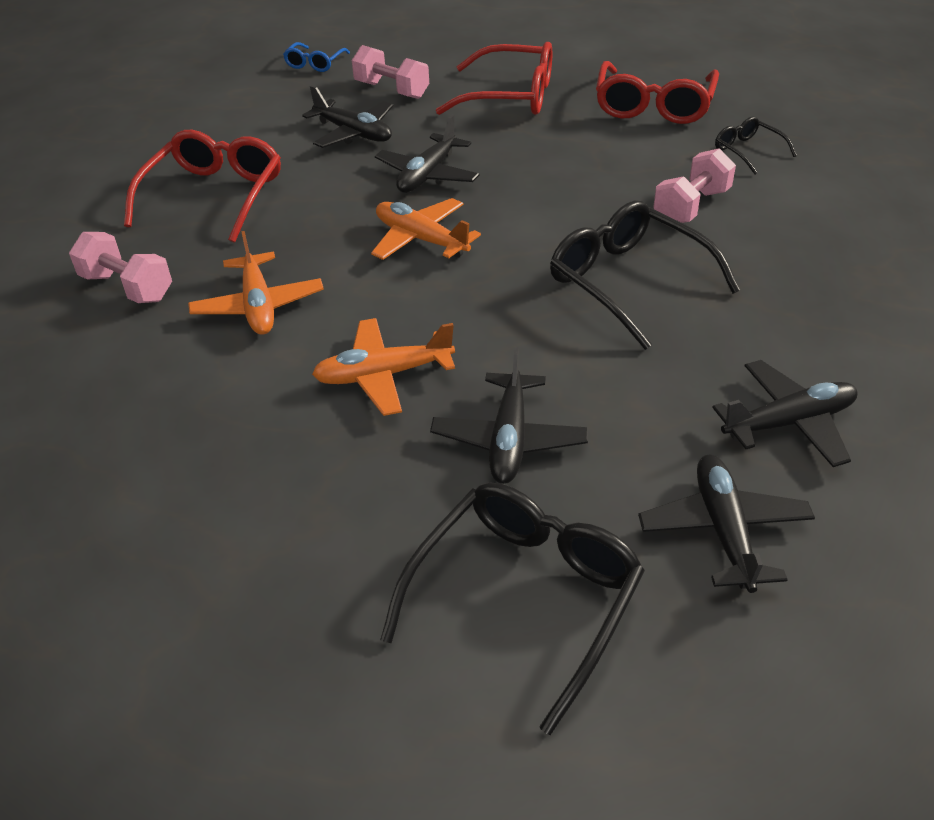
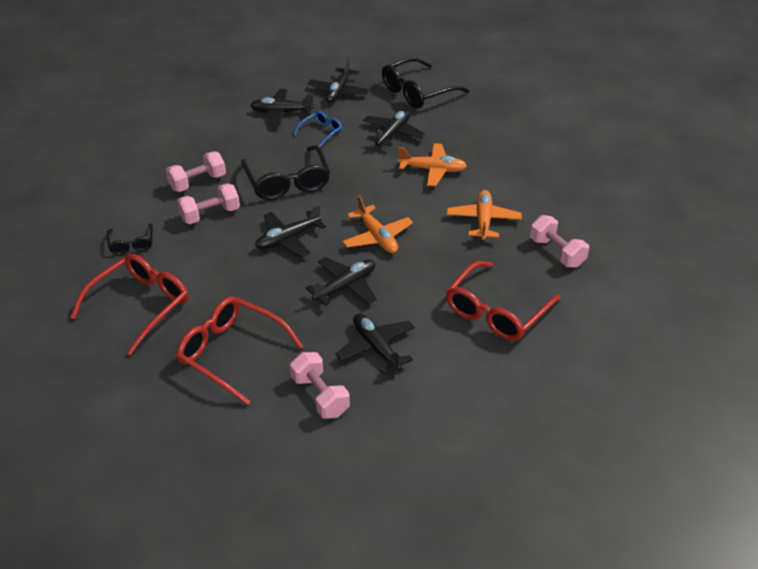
camera: 160 degrees left, 0 degrees up
(315, 63) = (370, 468): blue glasses -> blue glasses (321, 132)
(549, 206) = (288, 239): none -> black plane
(768, 243) = (198, 182): none -> pink dumbbell

